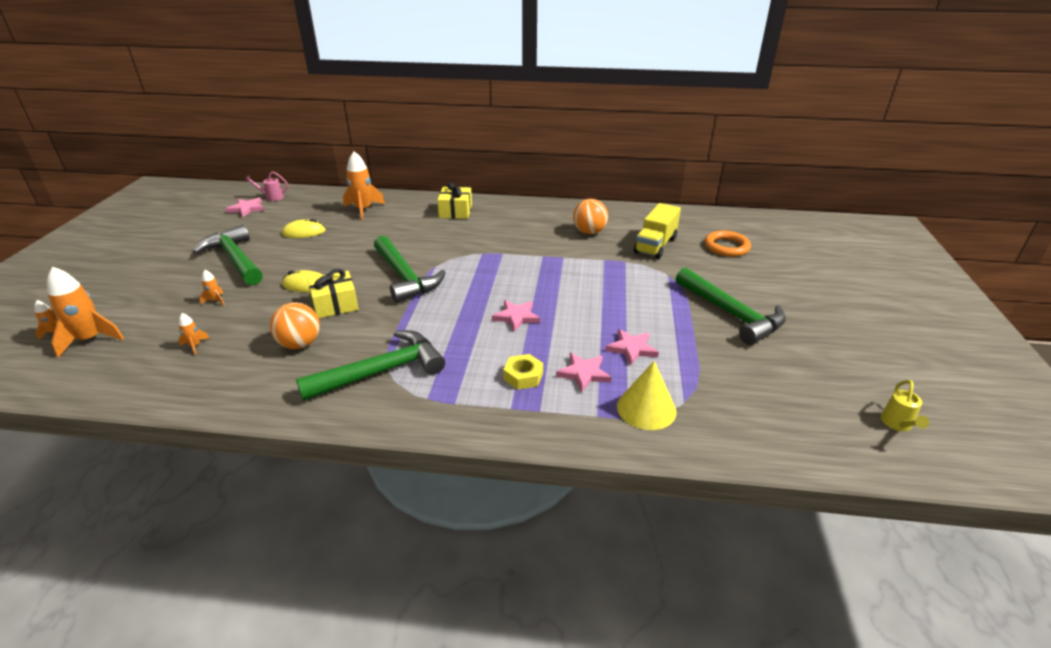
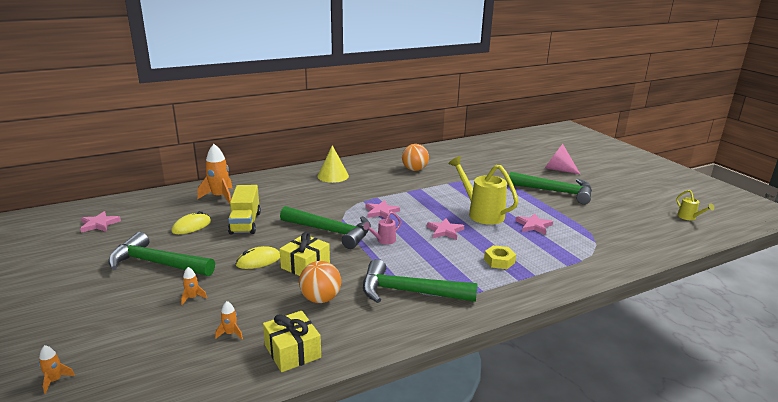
camera: 35 degrees left, 10 degrees down
(90, 339) = (110, 369): orange rocket -> none
(272, 197) = (111, 209): pink watering can -> pink watering can (384, 240)
(382, 371) = (409, 292): green hammer -> green hammer turned 105 degrees counterclockwise
(455, 211) = (300, 180): yellow gift -> yellow gift (292, 351)
(583, 373) = (528, 247): pink star -> pink star (381, 212)
(589, 310) = (482, 213): none -> yellow watering can
(646, 408) = (584, 252): yellow cone -> yellow cone (333, 176)
(655, 245) = (465, 167): yellow truck -> yellow truck (245, 223)
(726, 247) = (504, 158): orange ring -> none
(782, 284) = (557, 169): none -> pink cone

